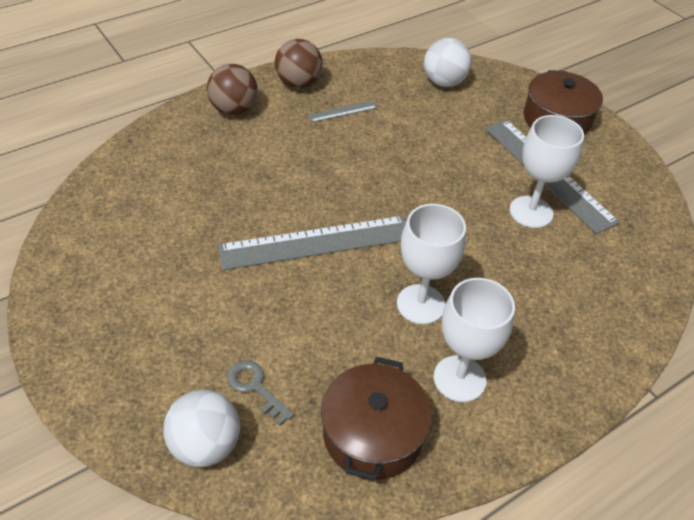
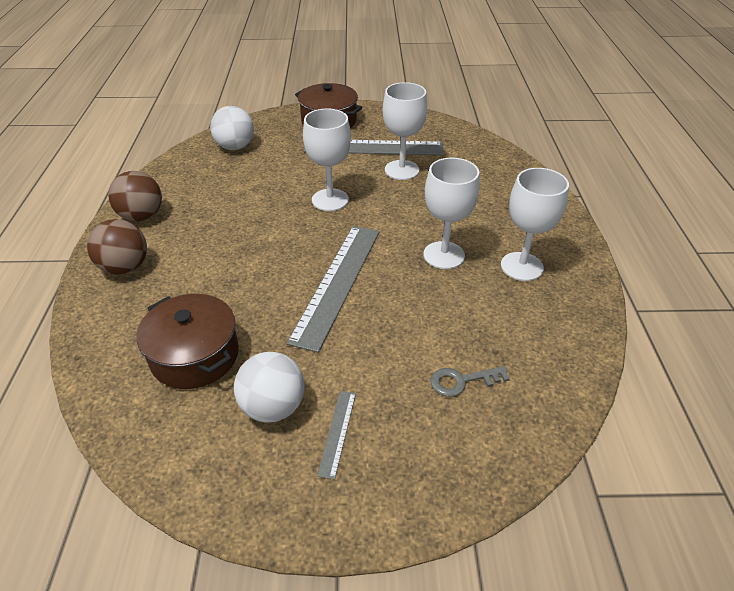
camera: 55 degrees left, 5 degrees down
(206, 445) = (501, 437): white ball -> white ball (273, 407)
(342, 111) = (206, 207): grey ruler -> grey ruler (337, 432)
(372, 434) = (544, 330): brown pot -> brown pot (195, 355)
(428, 182) = (330, 200): none -> white goblet

